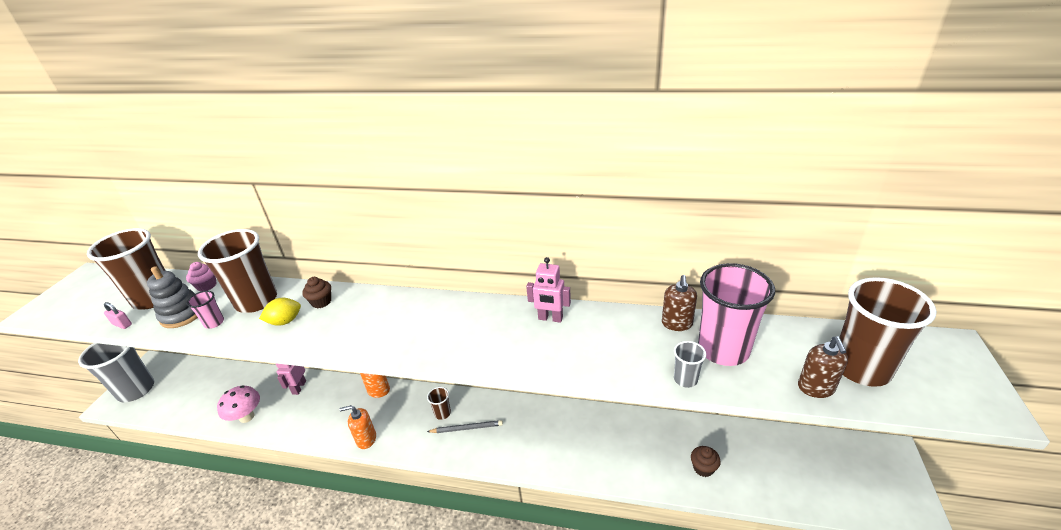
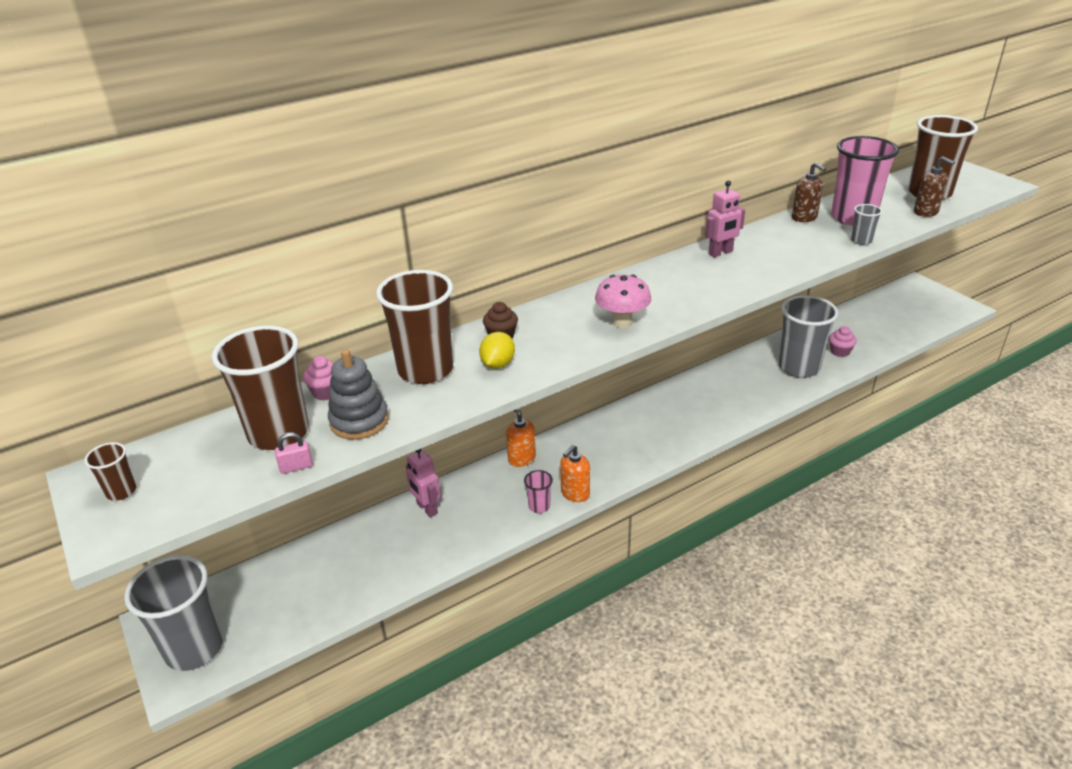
camera: 45 degrees left, 0 degrees up
(214, 323) = (418, 405): pink cup -> pink cup (539, 506)
(247, 417) = (411, 564): pink mushroom -> pink mushroom (622, 322)
(442, 413) = (611, 436): brown cup -> brown cup (121, 491)
(467, 428) = (649, 431): grey pencil -> none
(645, 457) = (799, 367): none -> grey cup
(703, 468) = (840, 352): brown cupcake -> pink cupcake

